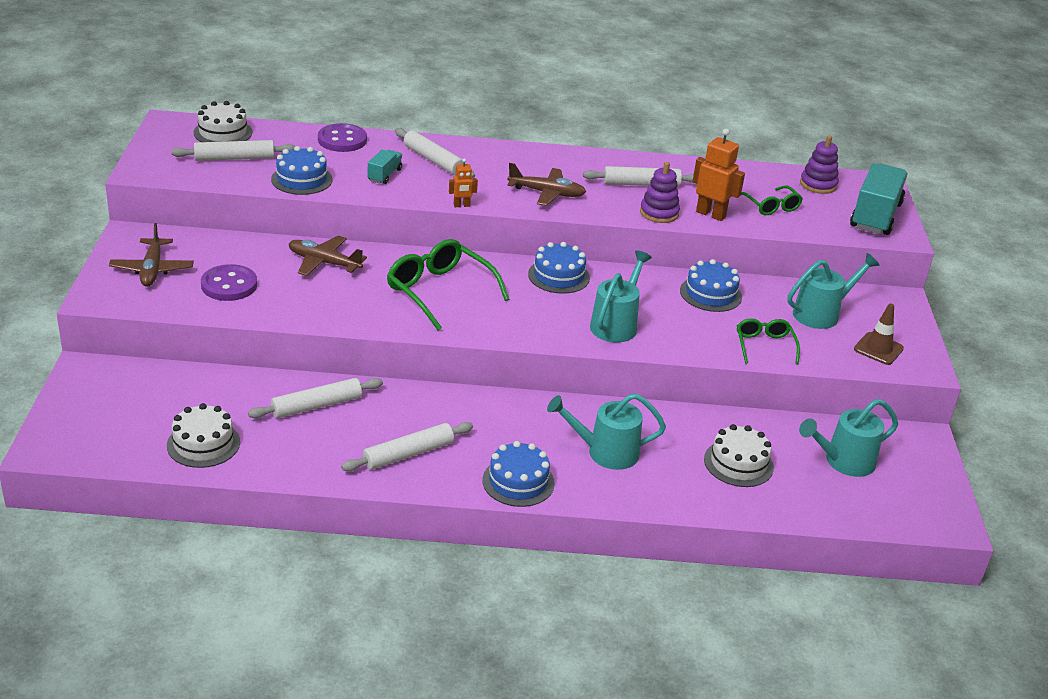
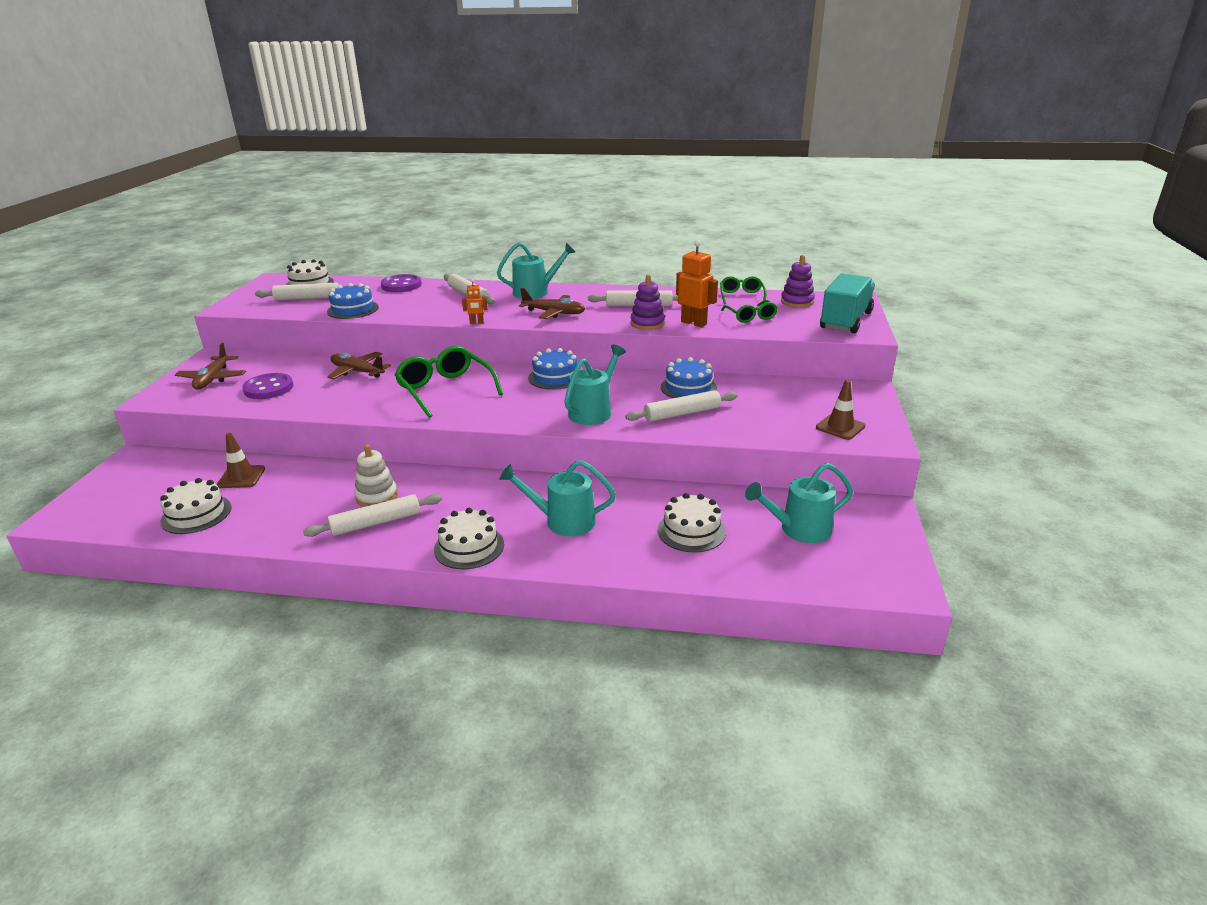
camera: 10 degrees right, 5 degrees down
(229, 397) = (241, 477): none -> brown traffic cone
(316, 406) = (313, 483): white rolling pin -> white rolling pin (682, 413)
(384, 175) = (423, 305): turquoise truck -> none
(395, 422) = (377, 496): none -> white stacking toy
(518, 482) = (469, 547): blue cake -> white cake
(764, 346) = (728, 426): green glasses -> green glasses (741, 296)
(821, 313) = (789, 400): turquoise watering can -> turquoise watering can (536, 292)

